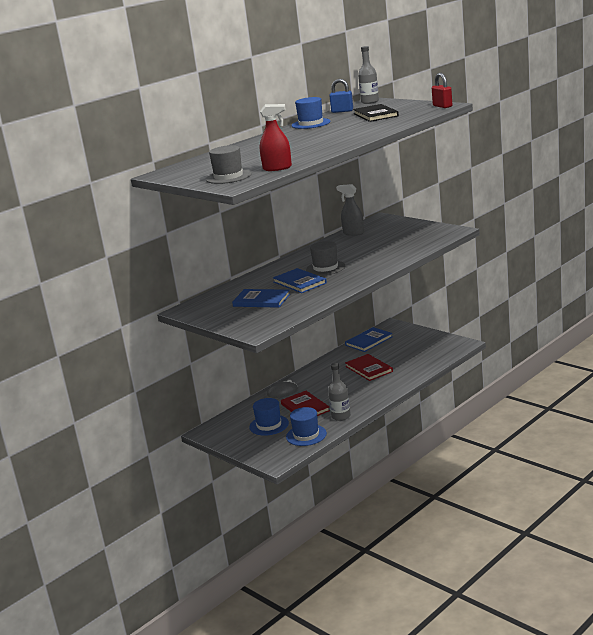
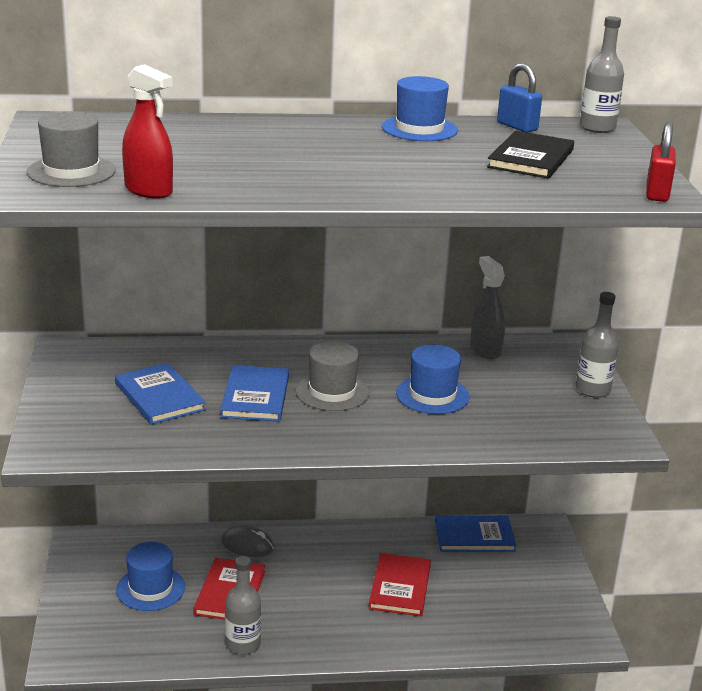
camera: 35 degrees right, 5 degrees up
(306, 435) = (159, 642): blue hat -> blue hat (432, 395)
(416, 225) = (592, 390): none -> grey bottle

